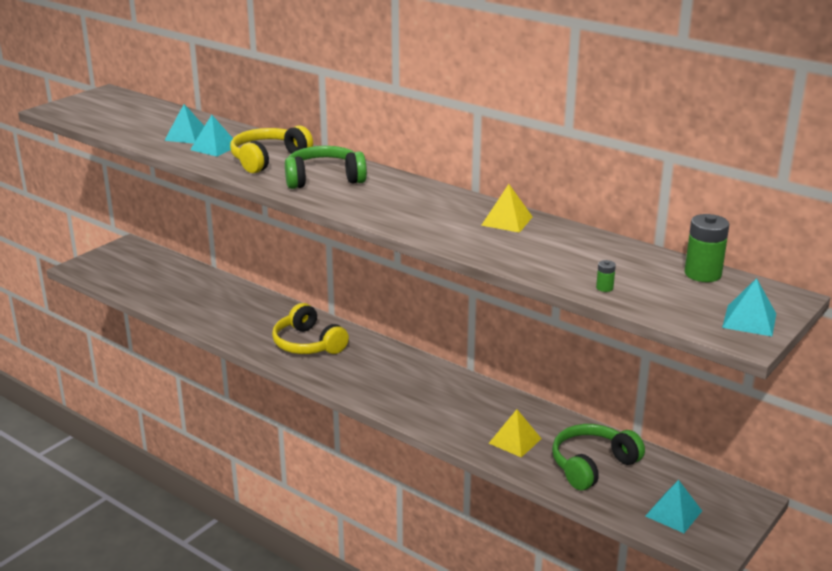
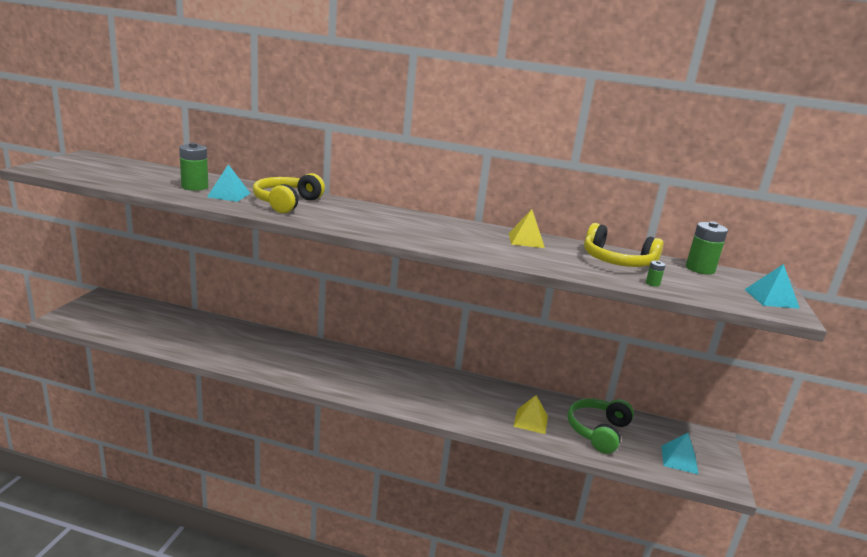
camera: 25 degrees left, 5 degrees down
(187, 136) = (194, 187): turquoise pyramid -> green battery
(308, 344) = (316, 364): yellow headphones -> yellow headphones (617, 261)
(324, 179) = (350, 216): green headphones -> none

